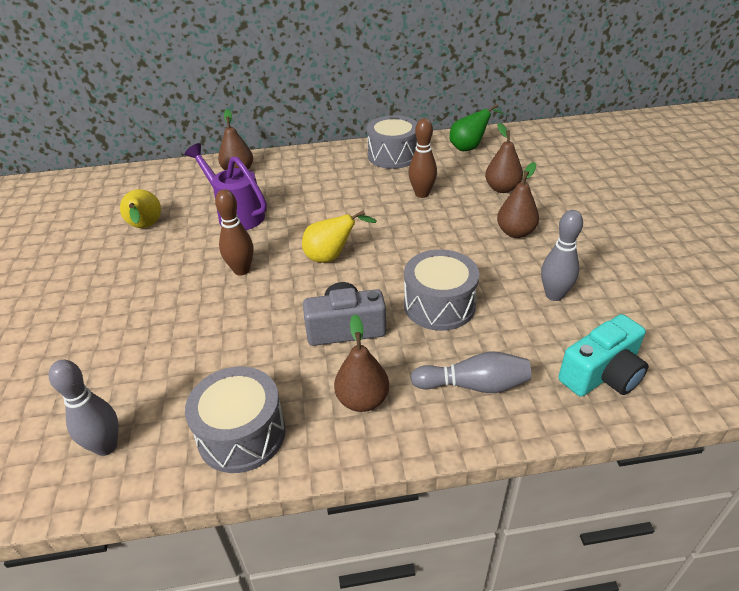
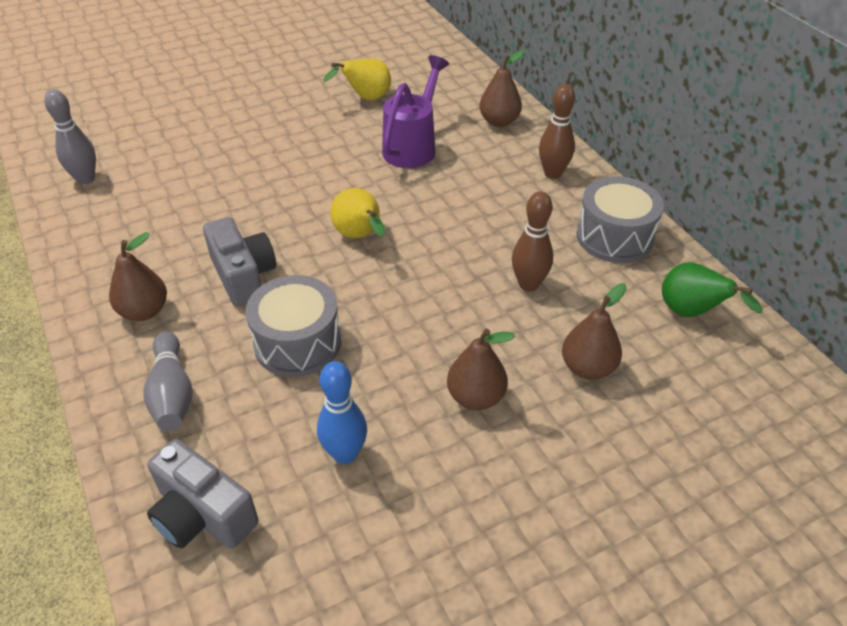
camera: 70 degrees right, 5 degrees up
(241, 270) = (317, 179): brown bowling pin -> brown bowling pin (552, 173)
(241, 434) = (100, 245): grey drum -> none
(554, 295) = (345, 454): grey bowling pin -> blue bowling pin
(602, 374) = (202, 515): turquoise camera -> grey camera

